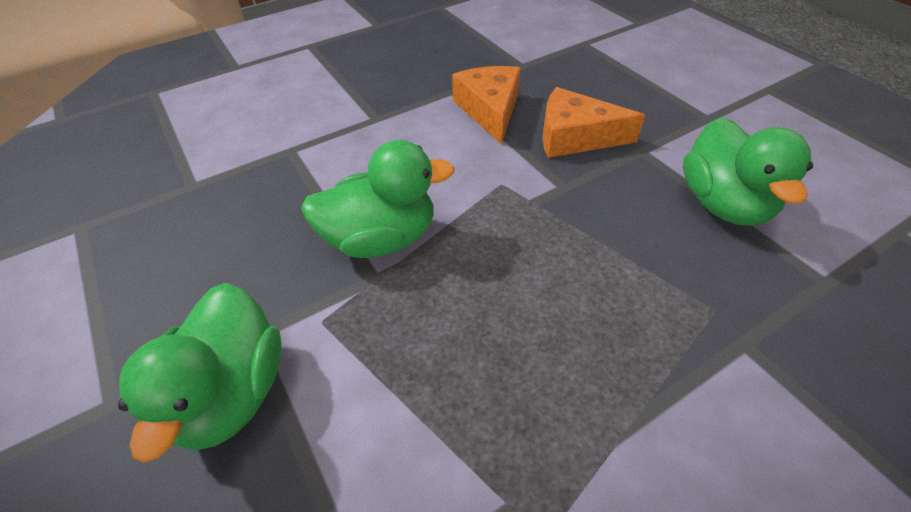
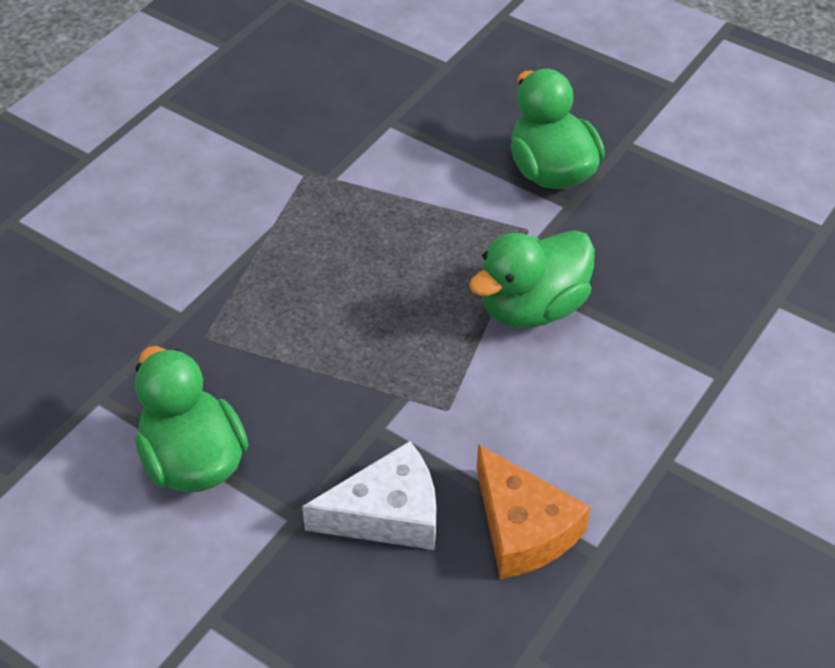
camera: 155 degrees right, 0 degrees up
(575, 137) = (387, 513): orange cheese -> white cheese

